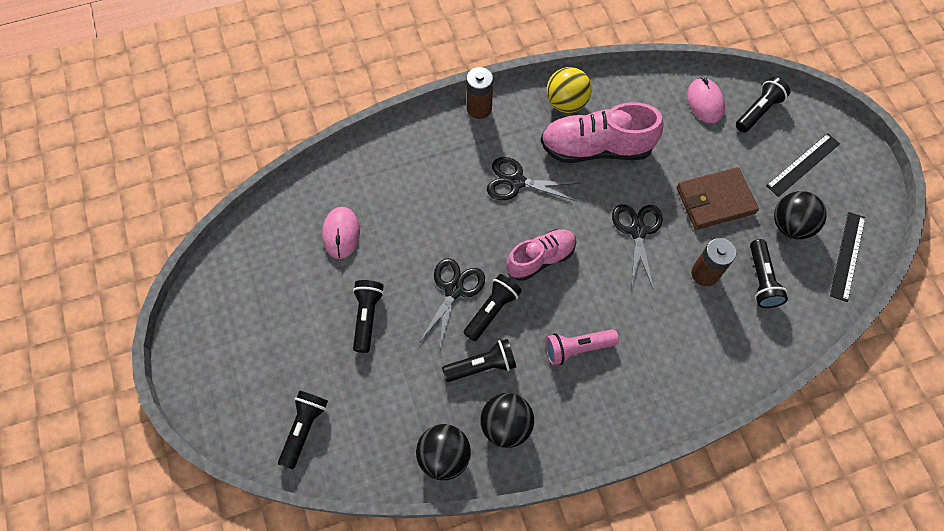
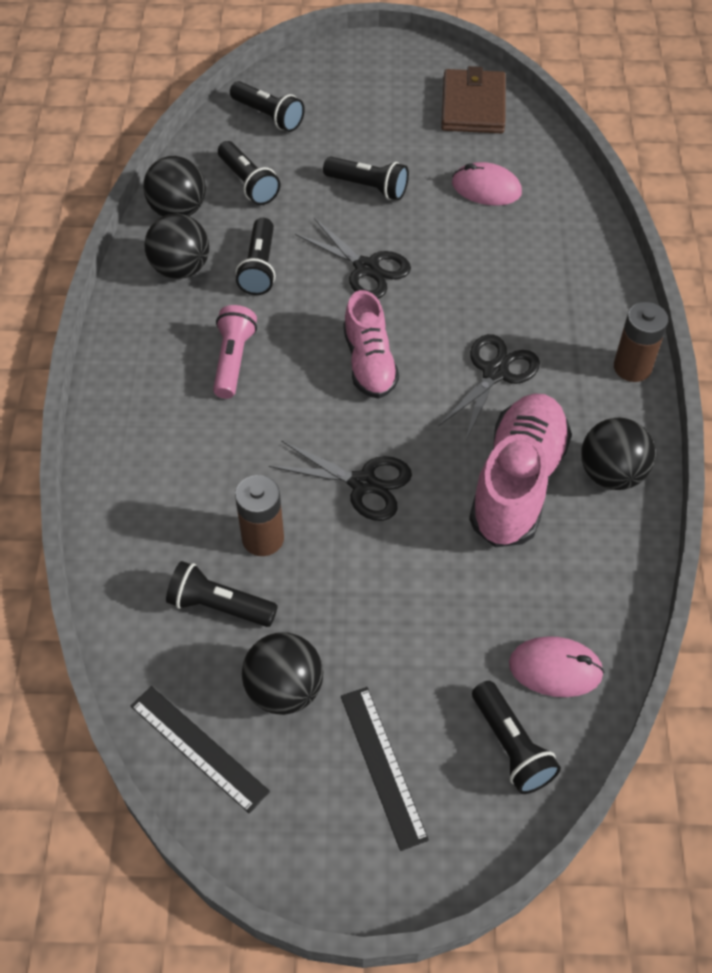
camera: 110 degrees right, 10 degrees down
(492, 310) = (322, 295): black flashlight -> black flashlight (248, 183)
(566, 103) = (611, 473): yellow ball -> black ball
(715, 200) = (370, 602): brown wallet -> brown wallet (473, 105)

